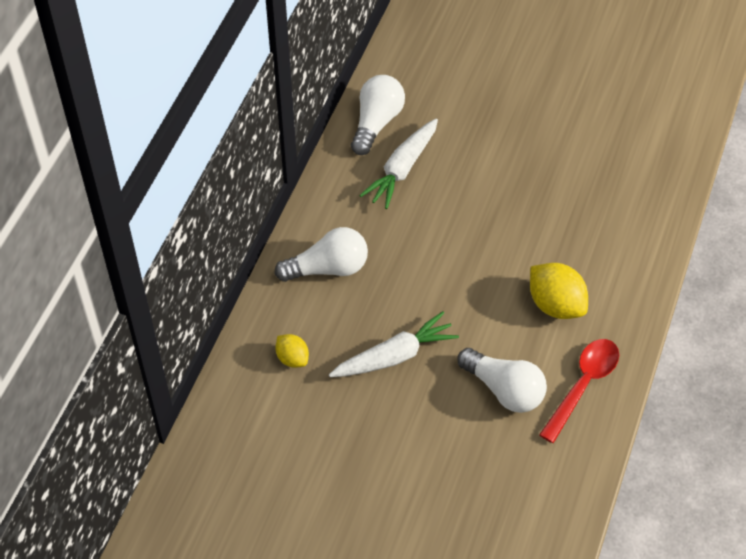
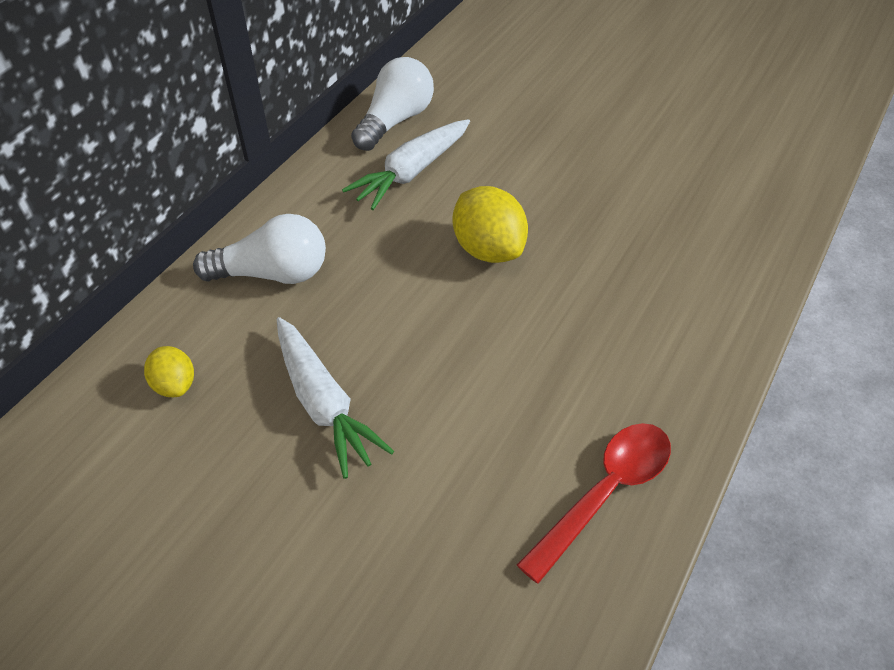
camera: 10 degrees right, 5 degrees down
(394, 356) = (323, 403): white carrot -> white carrot turned 75 degrees clockwise
(504, 389) = (477, 480): white light bulb -> none
(555, 304) = (583, 365): yellow lemon -> yellow lemon (488, 249)

